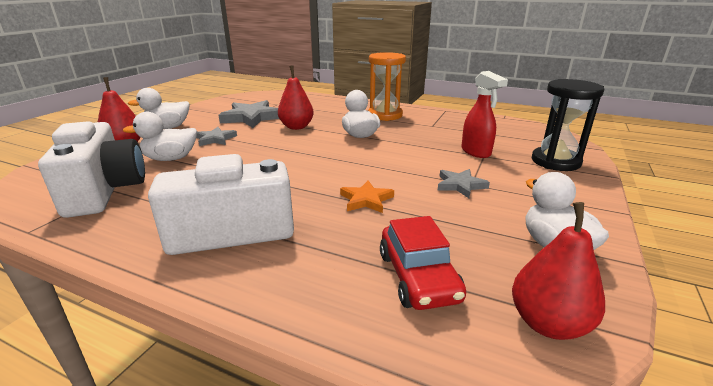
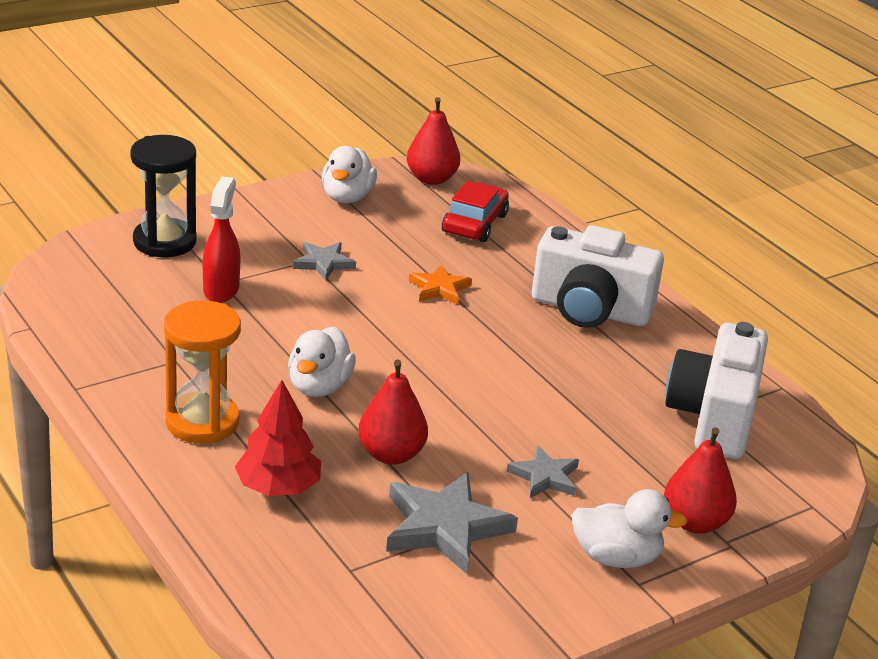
camera: 150 degrees left, 5 degrees up
(171, 159) = (627, 451): white duck -> none
(328, 110) = (278, 487): none -> red tree

